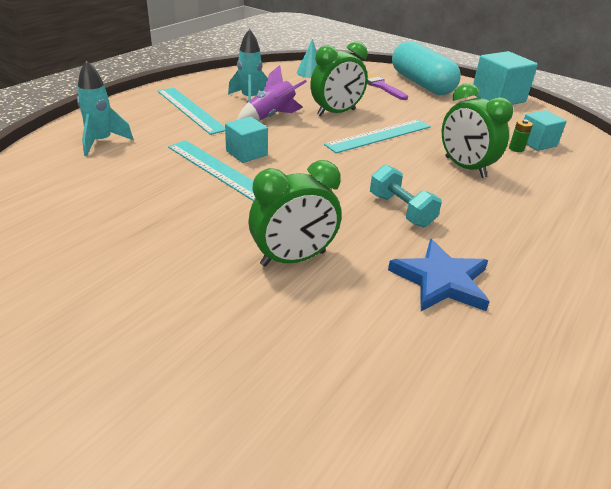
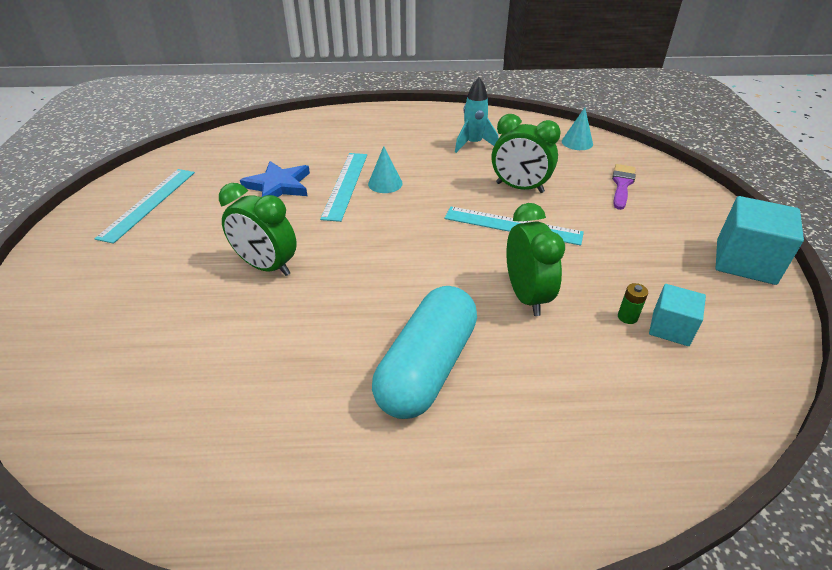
camera: 55 degrees right, 5 degrees up
(101, 142) = (323, 132): turquoise rocket -> none
(190, 110) = (416, 133): turquoise ruler -> turquoise ruler (149, 203)
(246, 153) = (385, 183): turquoise cube -> turquoise cone
(271, 117) = (460, 165): purple rocket -> none
(401, 210) = (393, 288): turquoise dumbbell -> none
(421, 84) = (677, 202): turquoise capsule -> turquoise capsule (427, 367)
(441, 281) = (308, 349): blue star -> blue star (278, 186)
(464, 167) = (526, 296): green clock -> green clock turned 150 degrees clockwise

